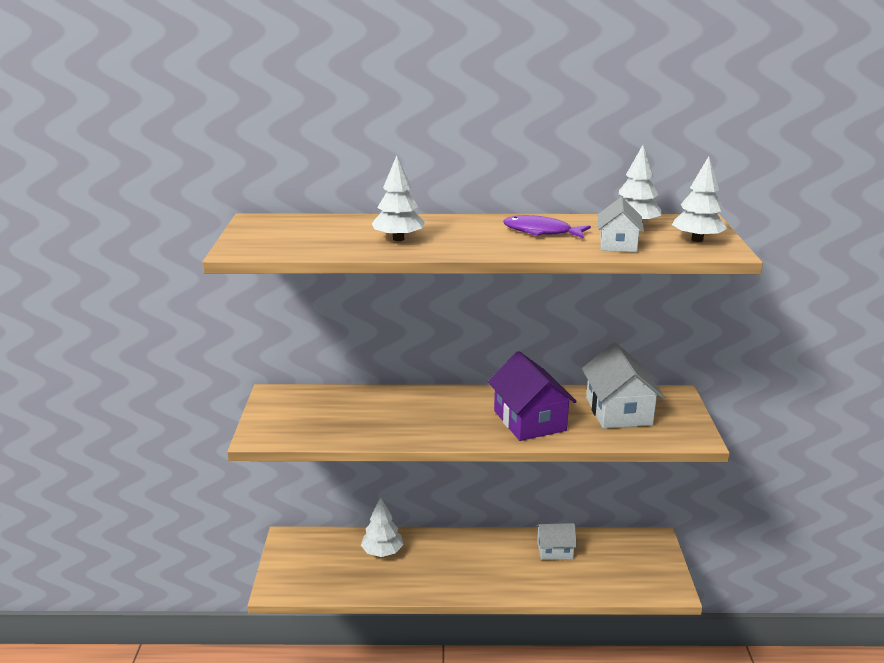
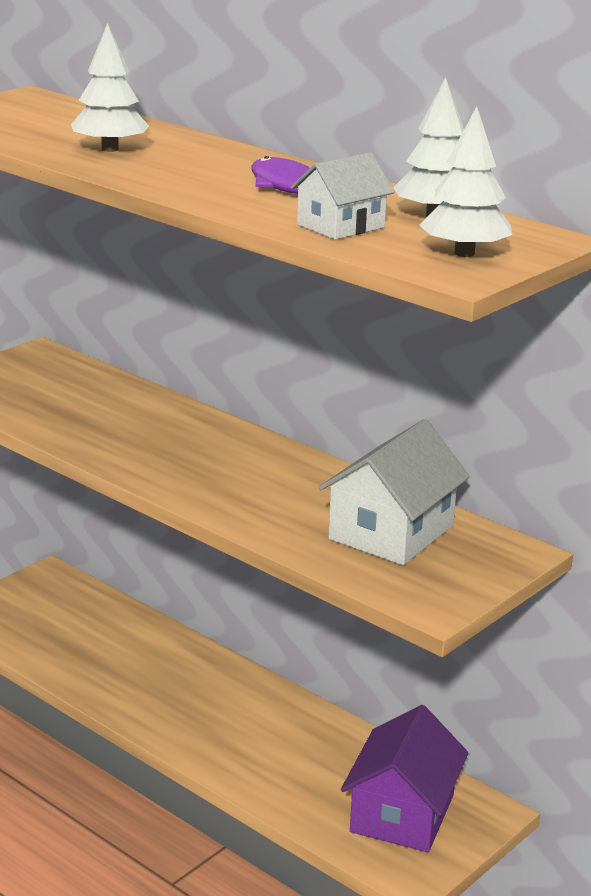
camera: 40 degrees right, 0 degrees up
(382, 552) = (125, 639): white tree -> none
(529, 420) = (257, 492): purple house -> purple house (402, 813)
(554, 550) = (326, 746): white house -> none

